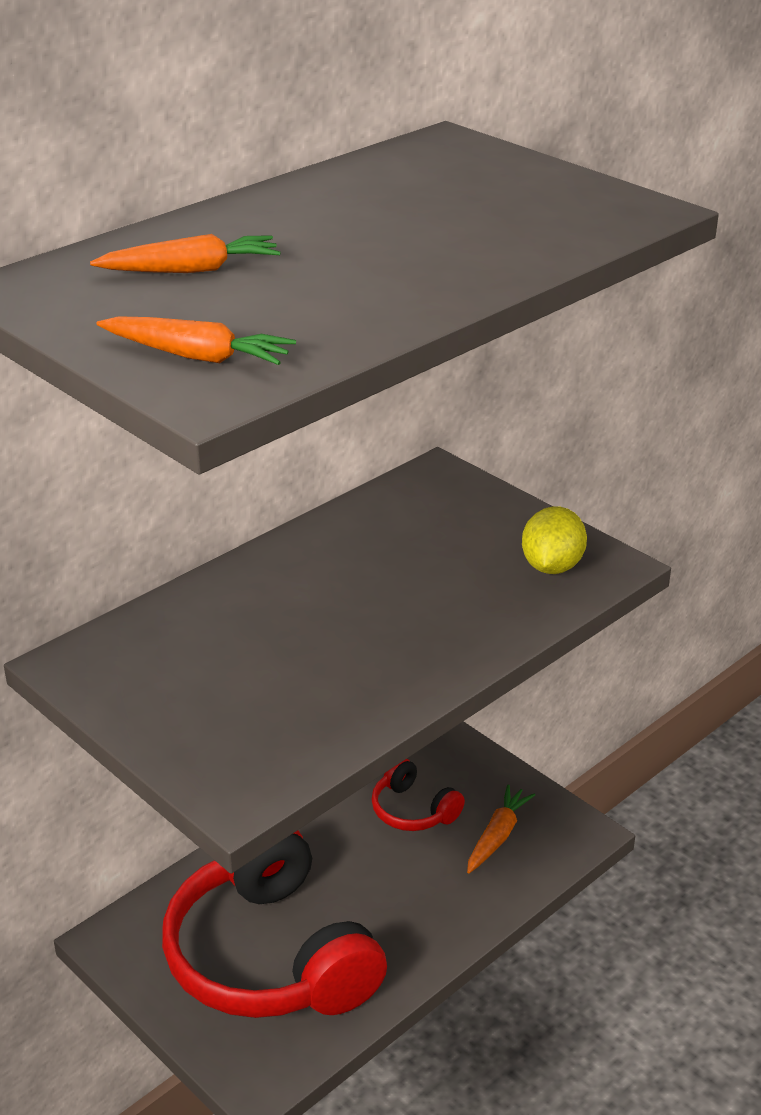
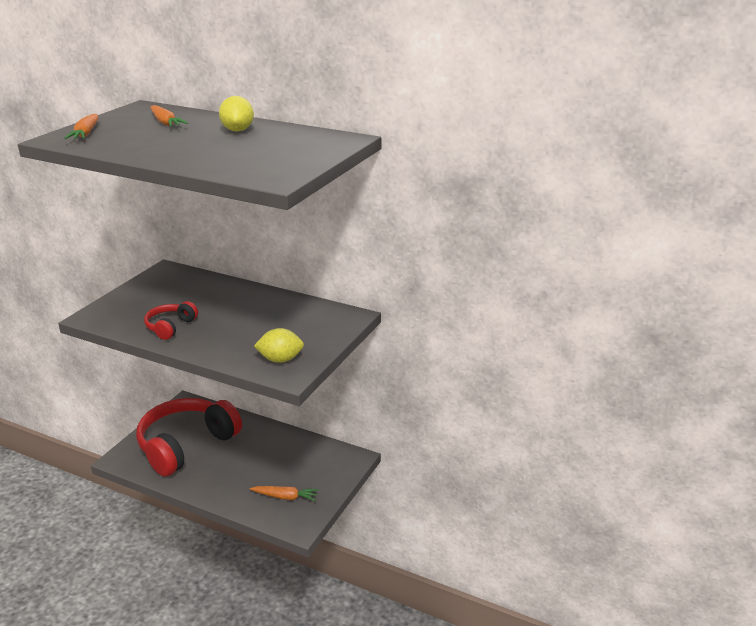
camera: 70 degrees right, 5 degrees down
(316, 212) = (237, 130): none -> yellow lemon
(413, 810) = (293, 465): red headphones -> red headphones (170, 327)

